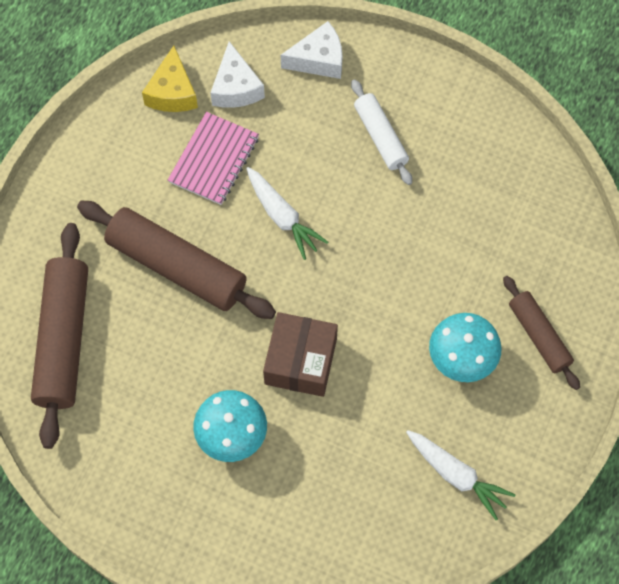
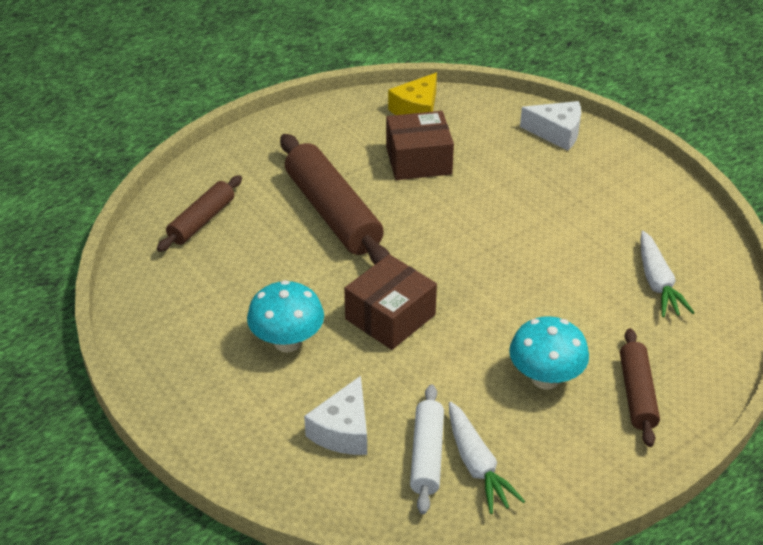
camera: 30 degrees right, 25 degrees down
(63, 339) = (201, 221): brown rolling pin -> brown rolling pin, size x0.58
(214, 160) = (418, 160): pink notebook -> brown box
(236, 87) = (472, 125): white cheese -> white cheese (343, 430)
(282, 217) = (449, 216): white carrot -> white carrot (657, 283)
(380, 137) = (577, 198): white rolling pin -> white rolling pin (426, 455)

